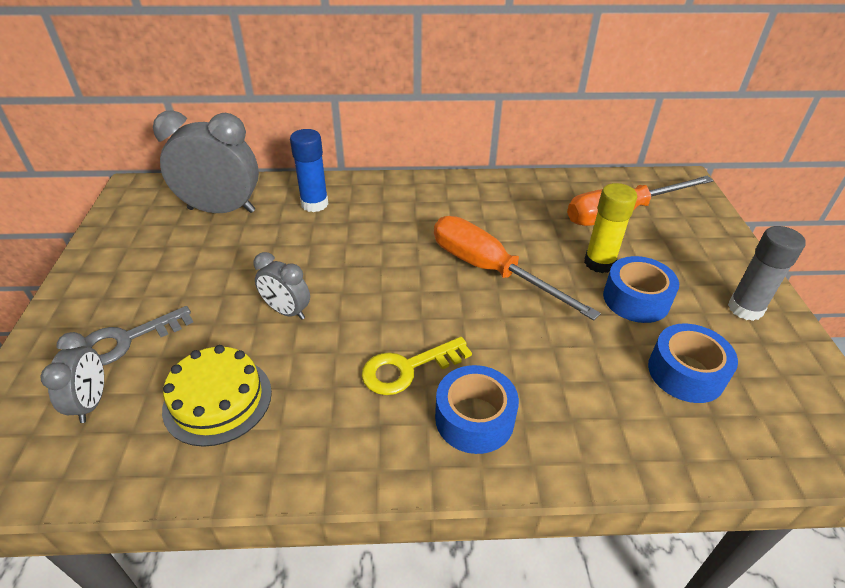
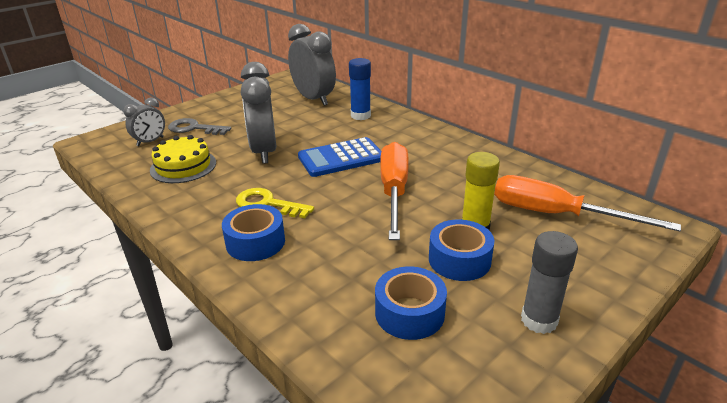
camera: 50 degrees right, 10 degrees down
(287, 311) = (264, 151): grey clock -> grey clock, size x1.87
(383, 266) = (341, 158): none -> blue calculator

